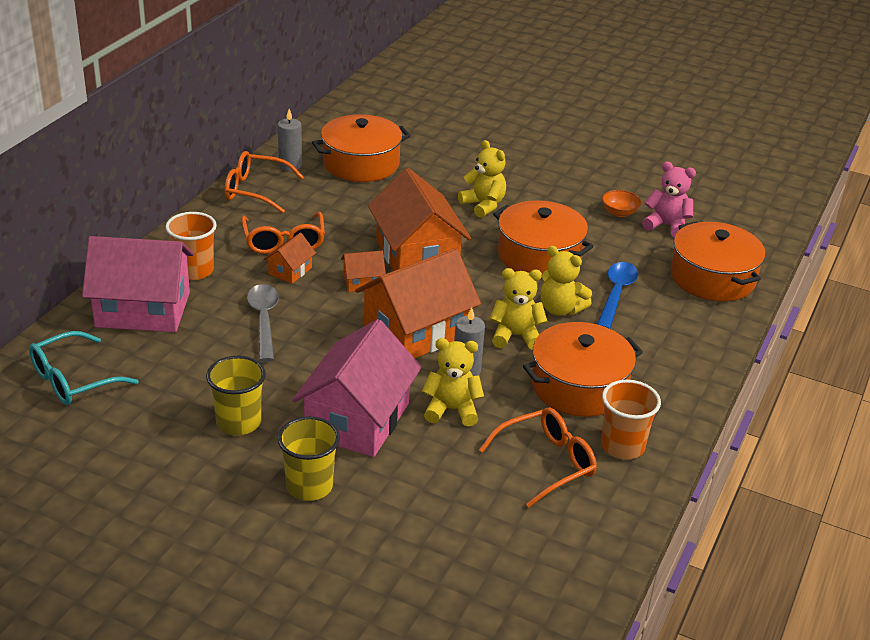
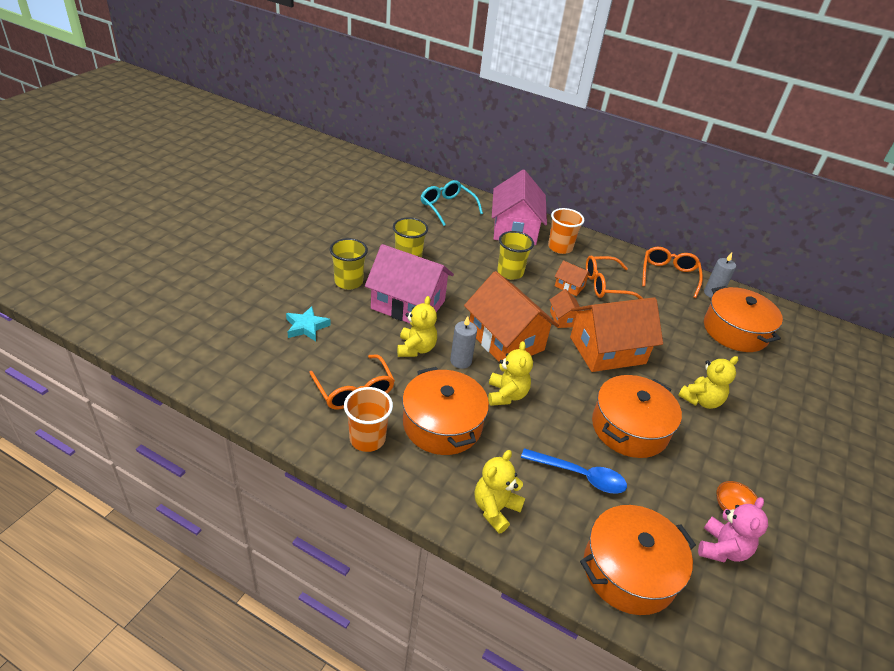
camera: 90 degrees right, 5 degrees up
(263, 320) = (510, 272): grey spoon -> yellow cup
(430, 523) = (306, 327): none -> turquoise star
(560, 309) = (548, 430): yellow teddy bear -> yellow teddy bear (495, 509)

